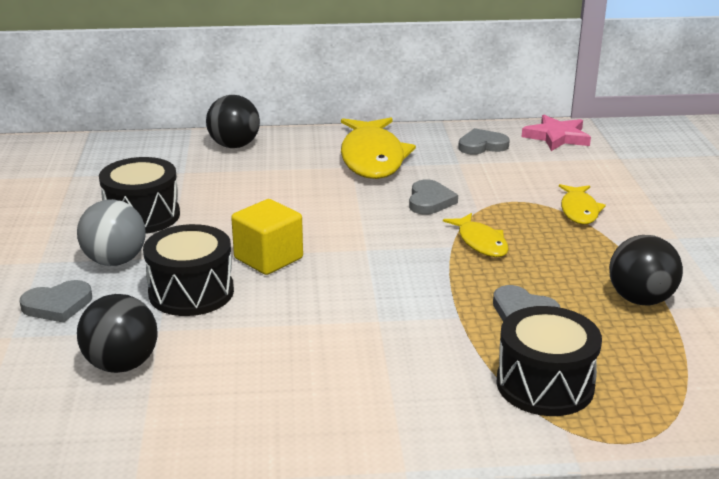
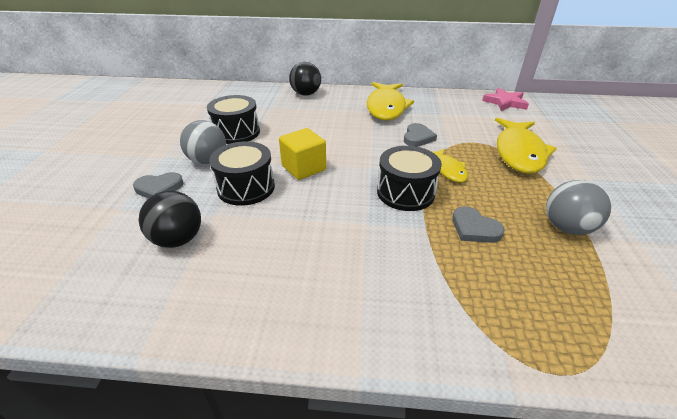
camera: 10 degrees right, 10 degrees up
(482, 145) = (456, 104): grey heart -> none
(545, 385) = (488, 299): black drum -> black drum (405, 192)
(579, 211) = (519, 153): yellow fish -> yellow fish, size x1.88
(640, 299) = (566, 227): black ball -> grey ball

